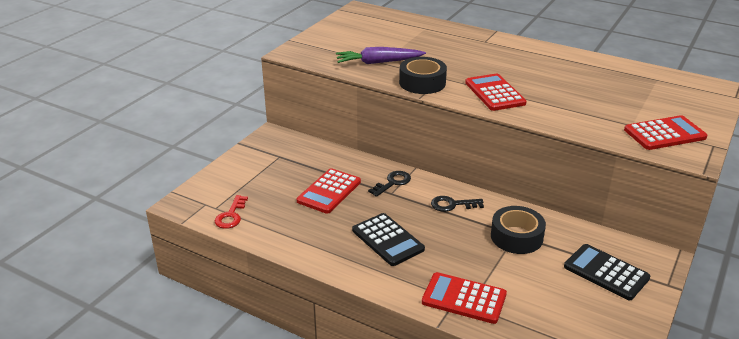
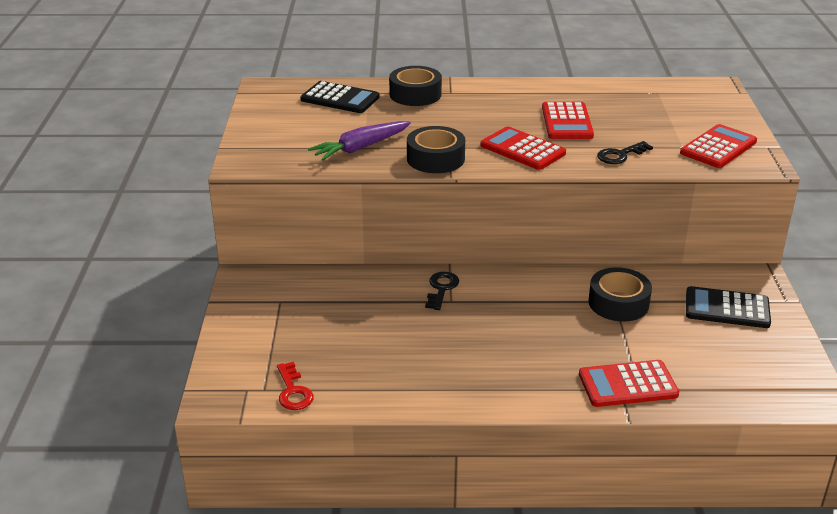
camera: 30 degrees left, 0 degrees up
(329, 191) = (380, 323): red calculator -> red calculator (566, 122)
(387, 240) = (496, 353): black calculator -> black calculator (340, 98)
(452, 205) = (526, 291): black key -> black key (620, 155)
(457, 37) = (415, 94): none -> black tape

